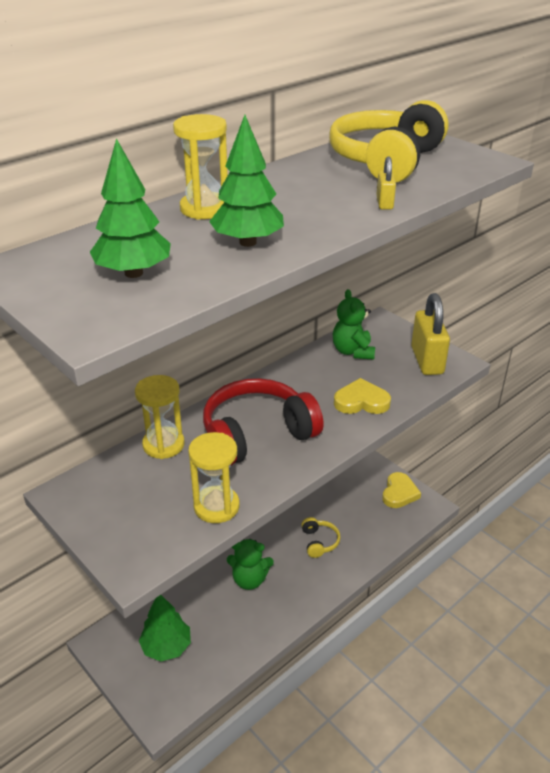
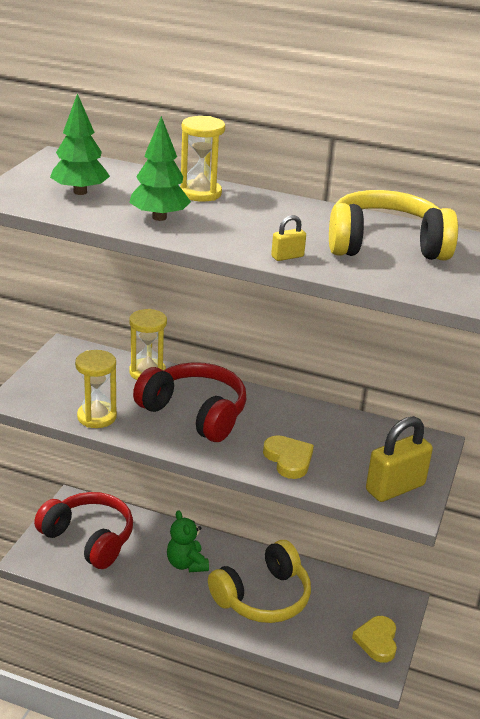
camera: 60 degrees right, 5 degrees down
(166, 647) = (89, 538): green tree -> red headphones
(319, 542) = (263, 597): yellow headphones -> yellow headphones, size x2.14
(353, 351) = (363, 436): green teddy bear -> none
(399, 493) = (377, 641): yellow heart -> yellow heart turned 105 degrees clockwise

